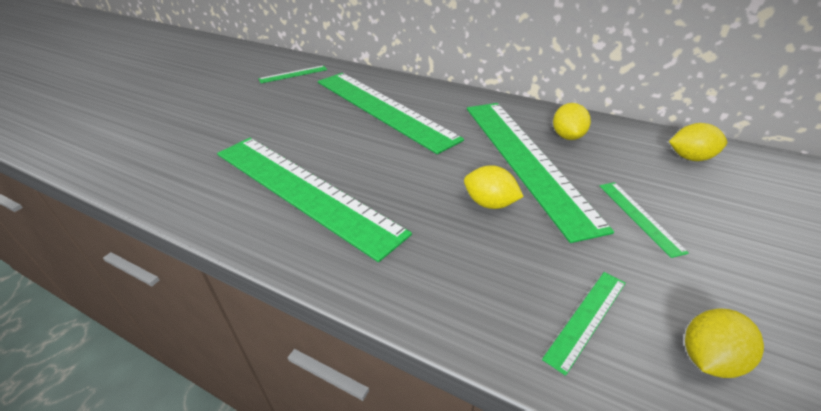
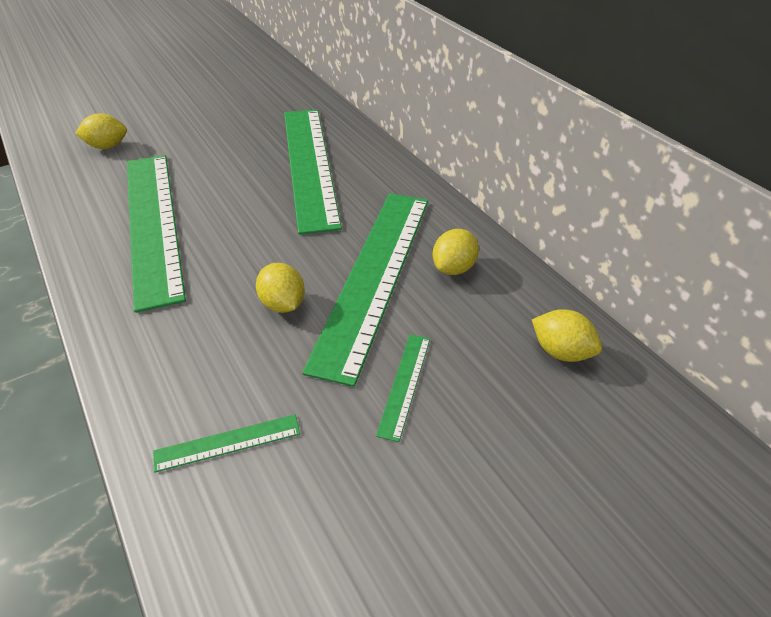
camera: 30 degrees right, 5 degrees up
(293, 74) = (273, 97): green ruler -> none
(709, 358) = (279, 531): yellow lemon -> yellow lemon (107, 146)

